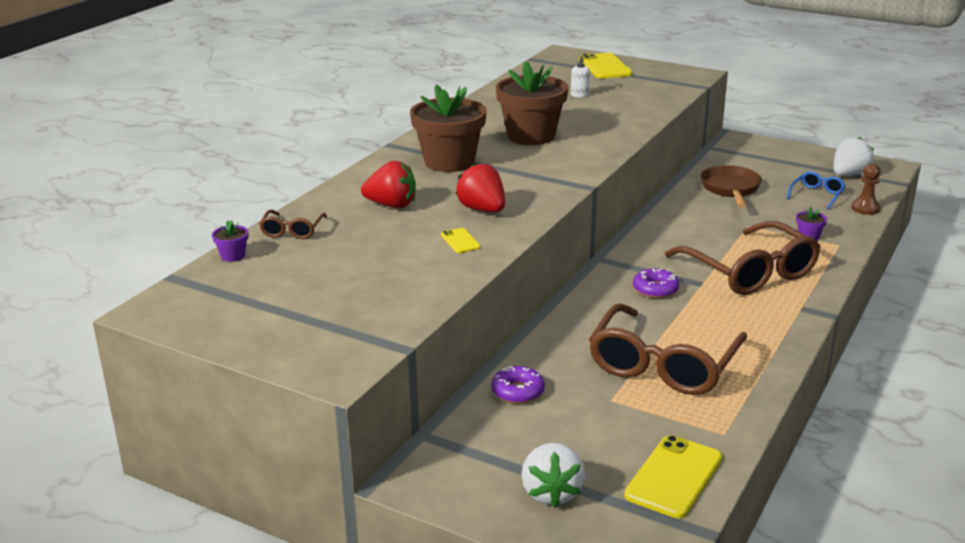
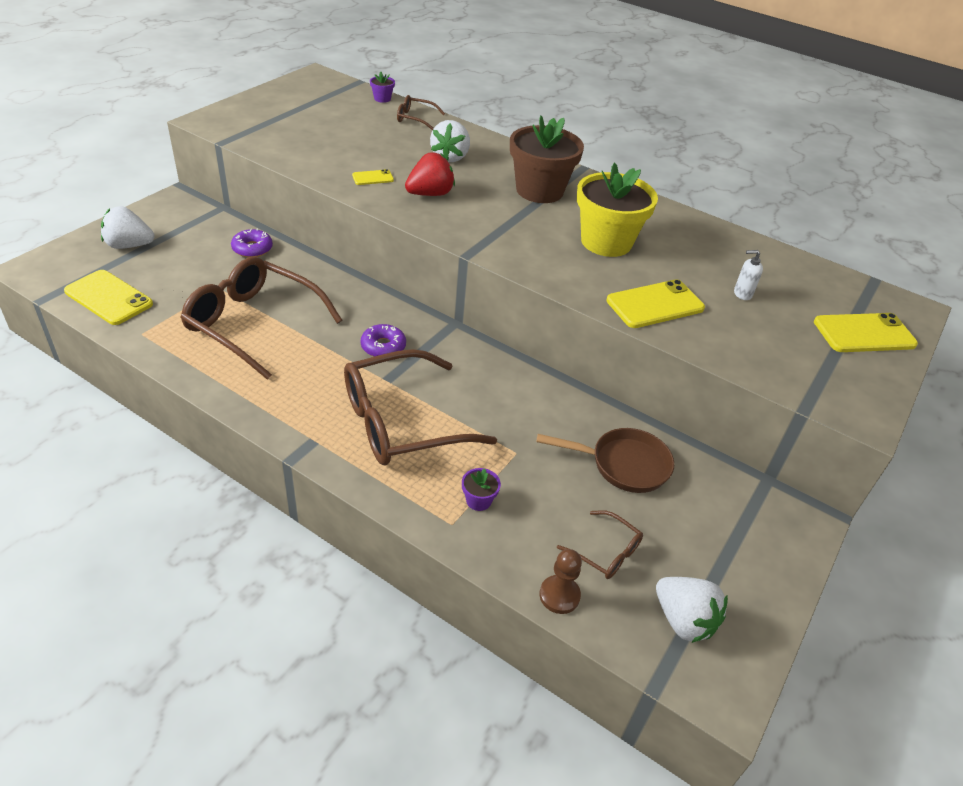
camera: 90 degrees right, 15 degrees up
(392, 205) = (450, 157): red strawberry -> white strawberry
(531, 136) = (606, 242): brown flower pot -> yellow flower pot
(615, 121) = (655, 304): none -> yellow phone
(817, 195) = (605, 552): blue glasses -> brown glasses

